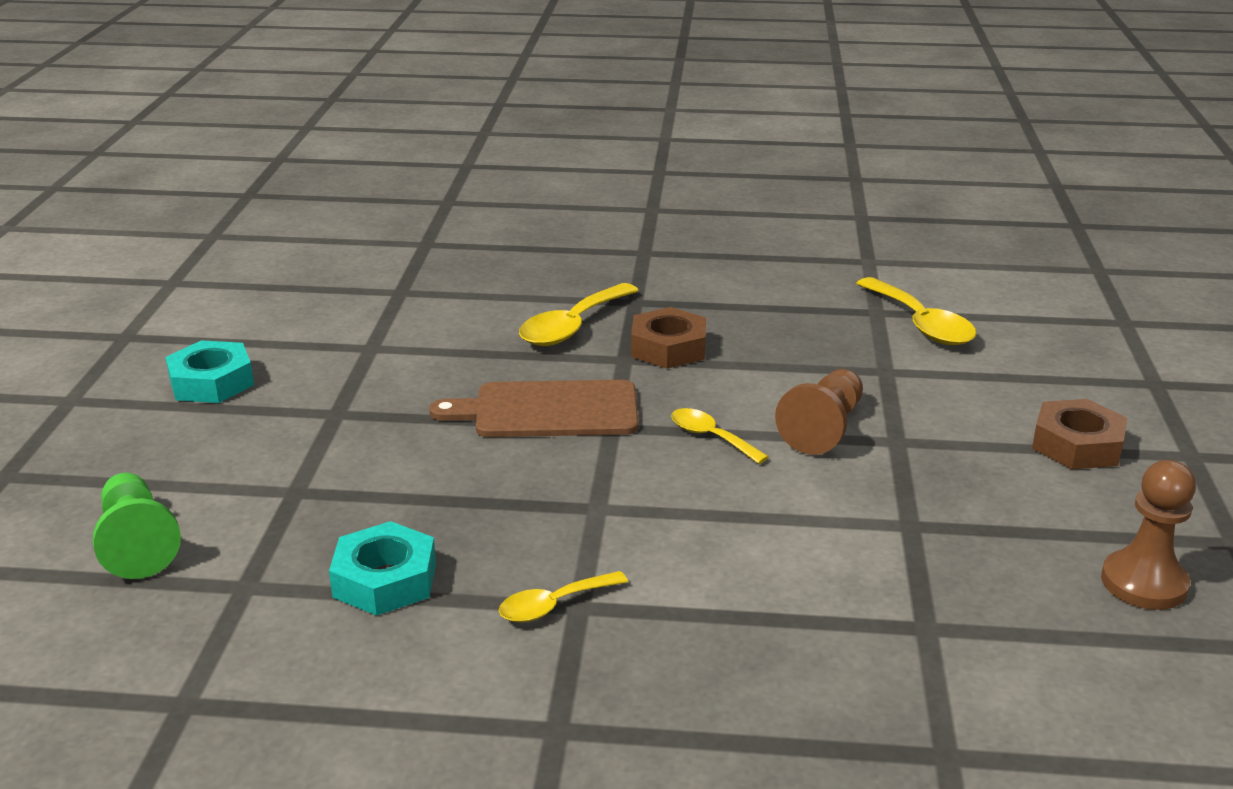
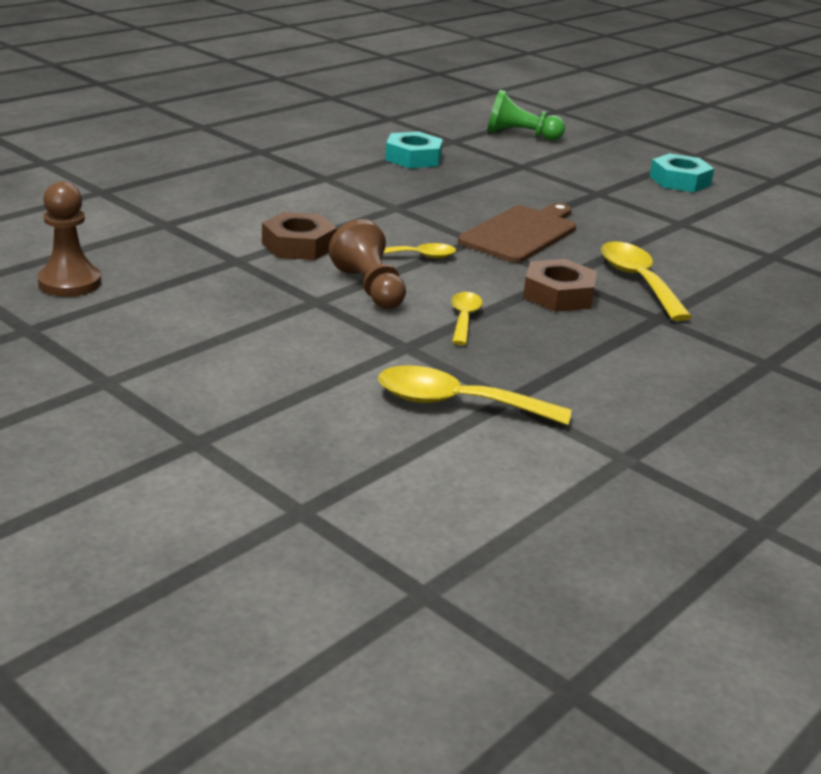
camera: 125 degrees right, 0 degrees up
(554, 605) = (335, 174): yellow spoon -> yellow spoon (464, 318)
(1077, 445) = (198, 350): brown nut -> brown nut (298, 245)

